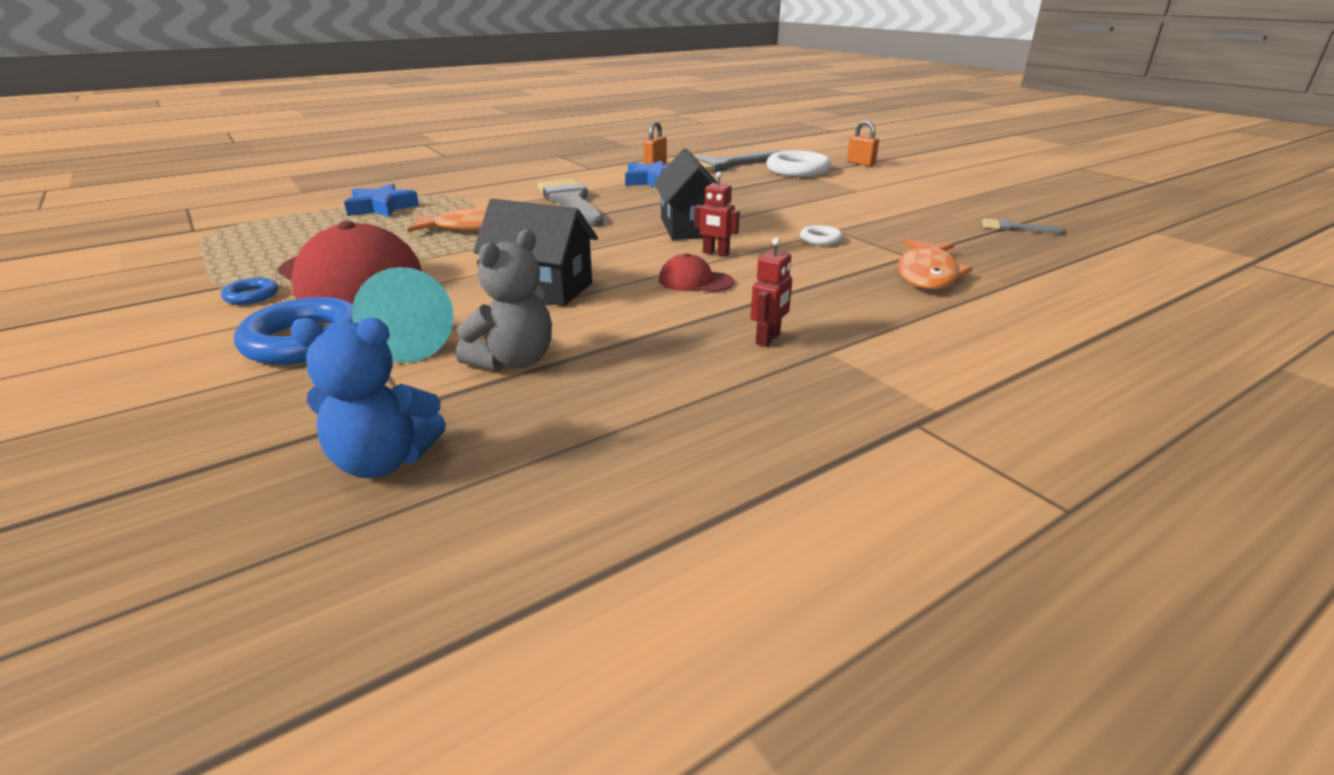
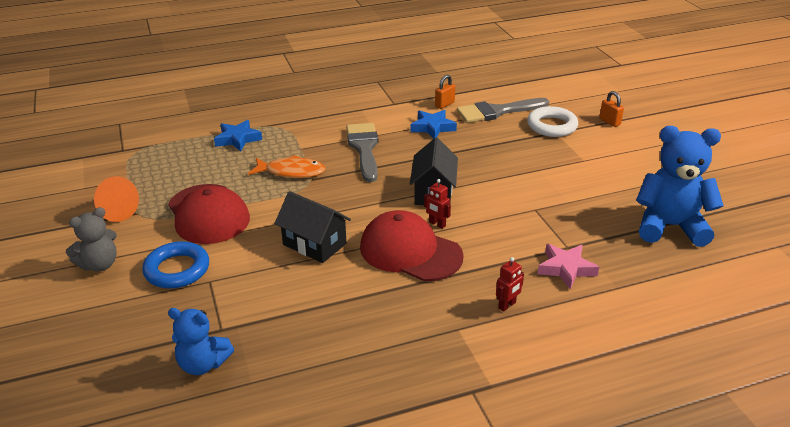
camera: 15 degrees right, 5 degrees up
(180, 288) = (115, 211): none -> orange cone
(251, 296) = (152, 224): blue ring -> none
(410, 343) = (230, 281): turquoise cone -> none
(513, 361) = (280, 305): grey teddy bear -> grey teddy bear (99, 264)
(695, 281) = (410, 251): red cap -> red cap, size x2.21
(768, 339) = (427, 313): red robot -> red robot (507, 305)
(820, 239) = (516, 219): white ring -> none
(927, 274) = (566, 268): orange fish -> pink star
(1015, 228) = (670, 226): grey brush -> blue teddy bear

